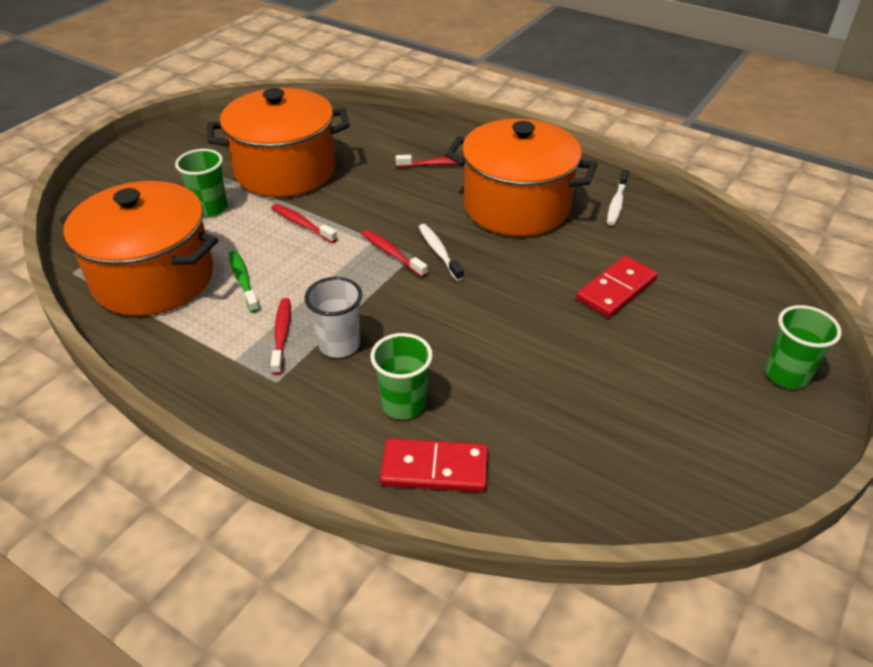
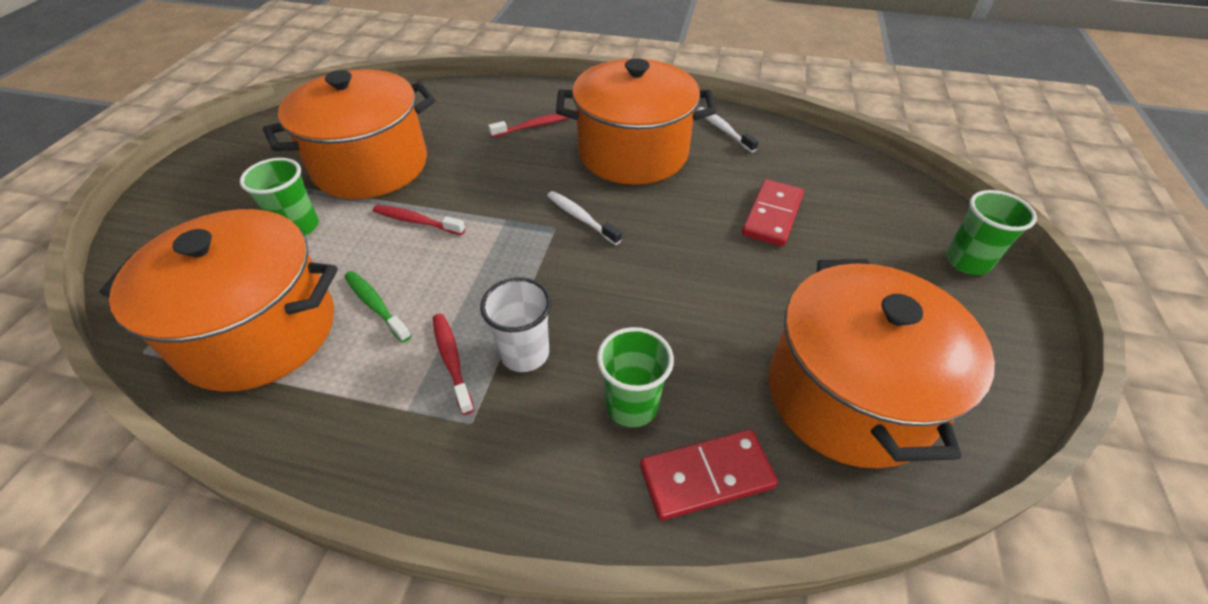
camera: 20 degrees left, 5 degrees up
(392, 253) = (532, 231): red toothbrush -> none
(591, 448) = (848, 395): none -> orange pot
(617, 203) = (723, 130): white toothbrush -> white toothbrush turned 150 degrees clockwise

